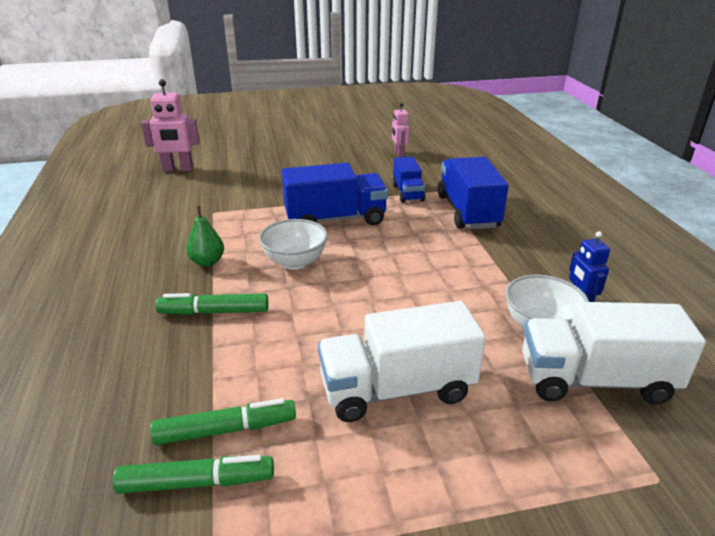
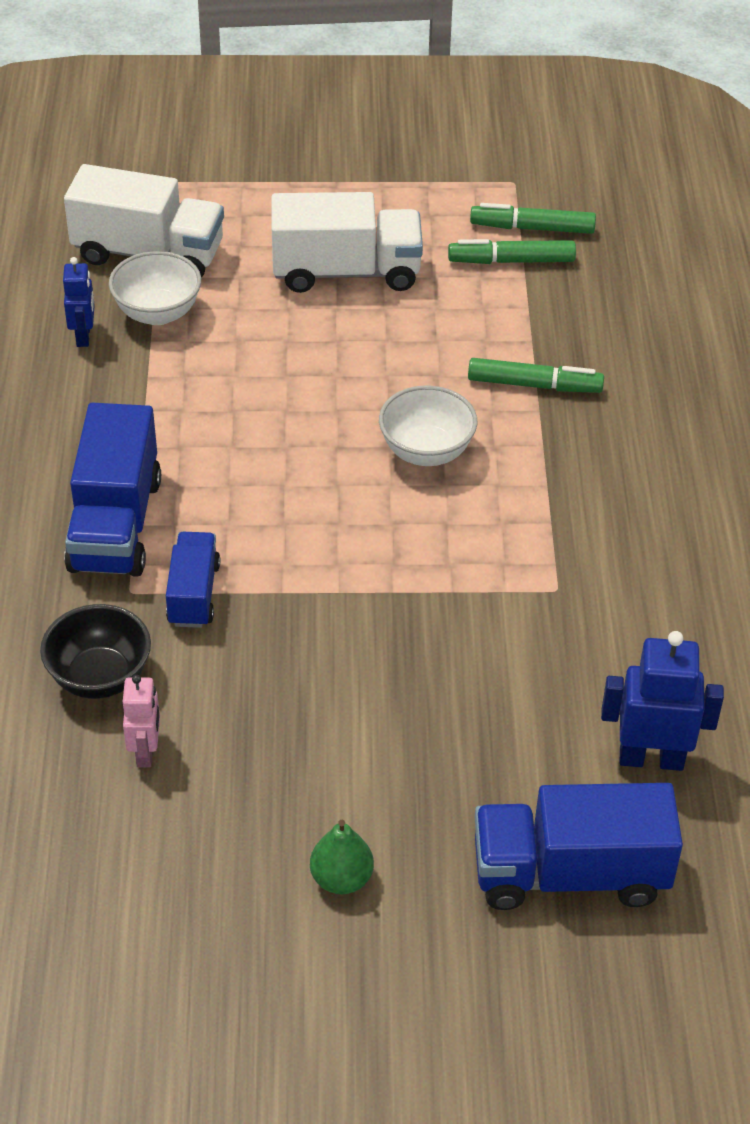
camera: 170 degrees left, 15 degrees up
(178, 169) = (651, 758): pink robot -> blue robot
(207, 262) = (552, 470): green pear -> green pear (341, 878)
(335, 219) = (347, 537): blue truck -> blue truck (570, 873)
(433, 167) = (100, 677): none -> black bowl

